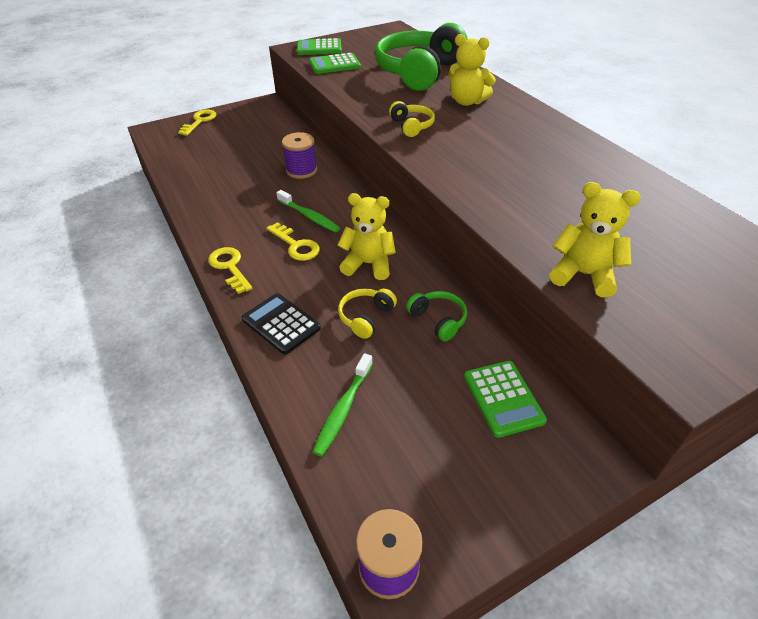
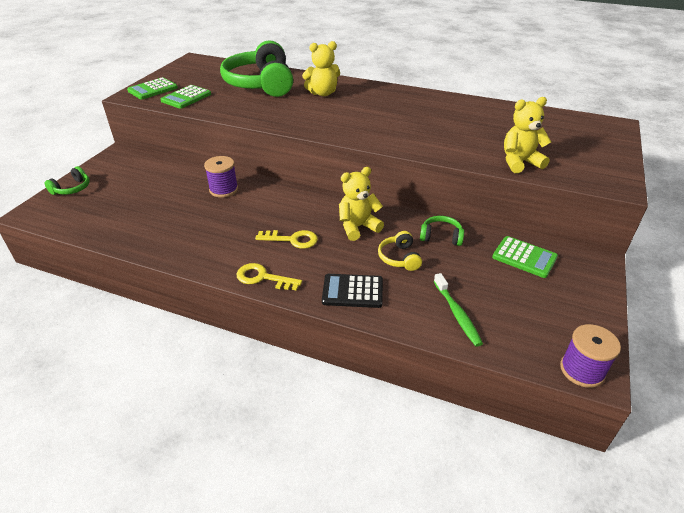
camera: 40 degrees left, 5 degrees down
(200, 121) = (72, 189): yellow key -> green headphones
(309, 216) = (275, 217): green toothbrush -> none
(411, 126) = (310, 120): yellow headphones -> none

